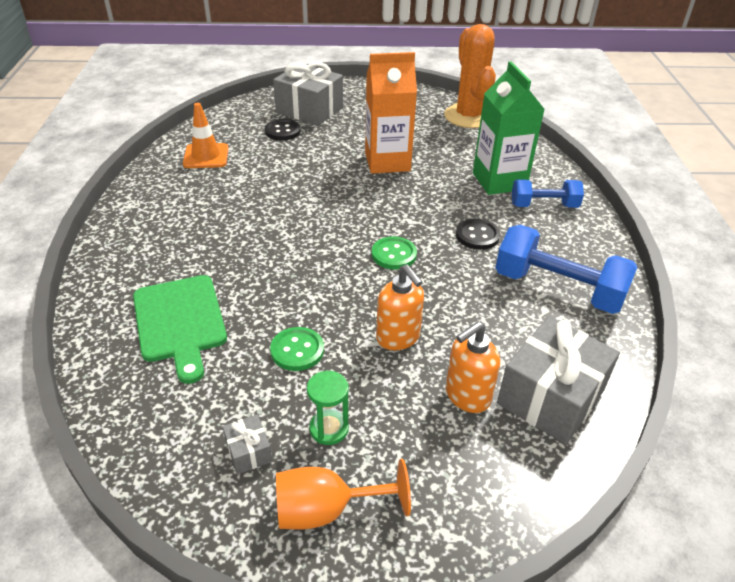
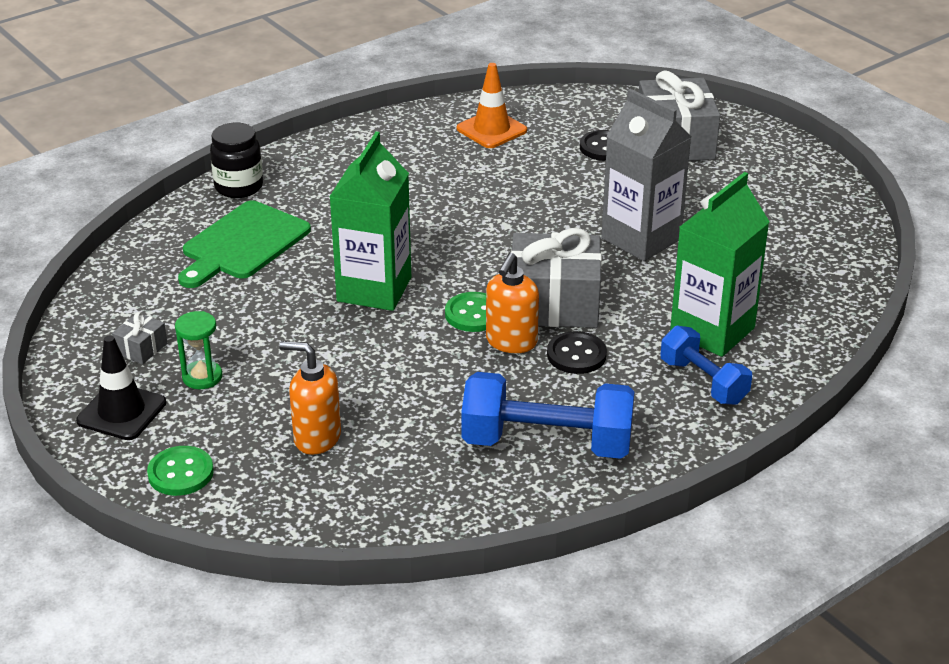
camera: 55 degrees right, 5 degrees down
(104, 289) = (239, 187): none -> black jar
(297, 350) = (274, 319): green button -> green button (180, 473)
(318, 283) = (374, 289): none -> green carton
(326, 510) = (121, 412): orange goblet -> black traffic cone
(387, 162) = (641, 239): orange carton -> grey carton
(398, 337) = (351, 368): orange soap dispenser -> orange soap dispenser (511, 342)
(469, 116) = (837, 253): orange cactus -> none
(550, 396) = (368, 490): grey gift -> grey gift (554, 303)
(558, 289) = (547, 443): blue dumbbell -> blue dumbbell turned 75 degrees counterclockwise

